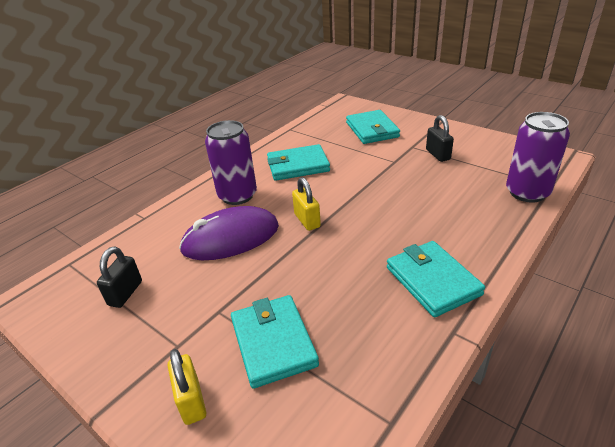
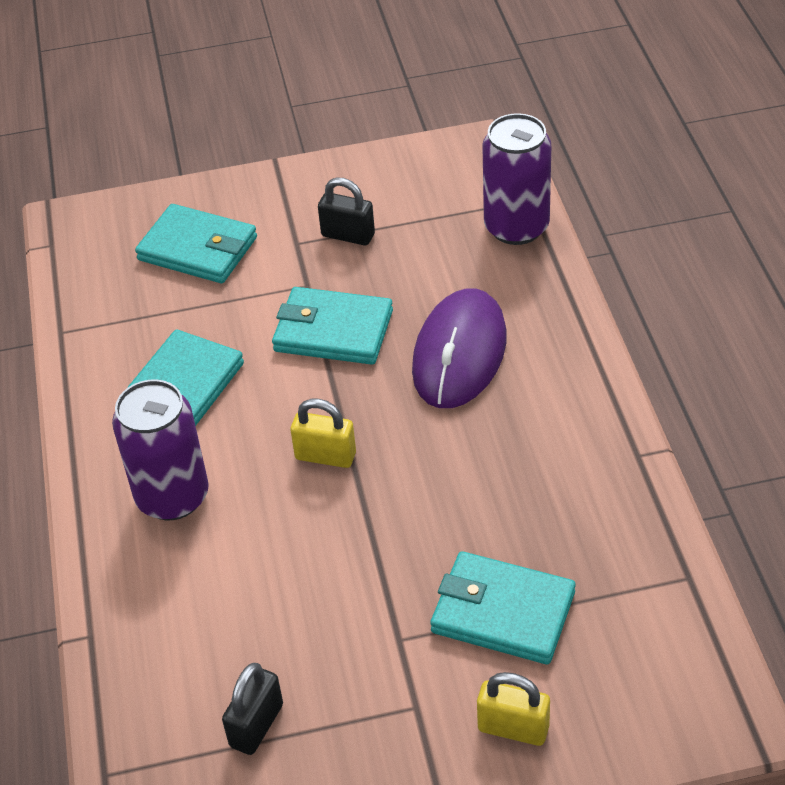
camera: 50 degrees left, 10 degrees up
(125, 293) = (256, 725): black padlock -> black padlock turned 60 degrees clockwise
(231, 238) = (268, 556): purple mouse -> purple mouse (459, 353)
(432, 281) = (558, 417): turquoise wallet -> turquoise wallet (333, 331)

